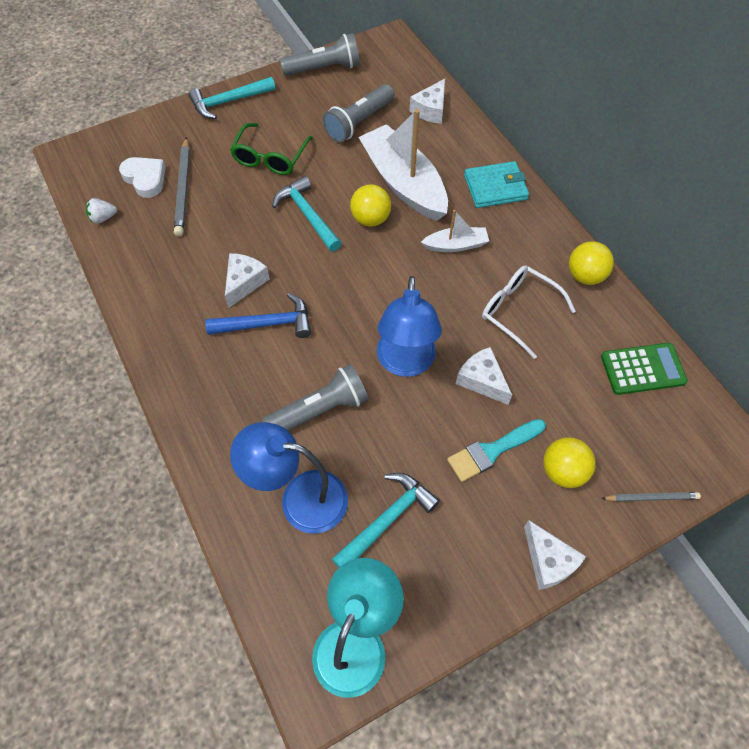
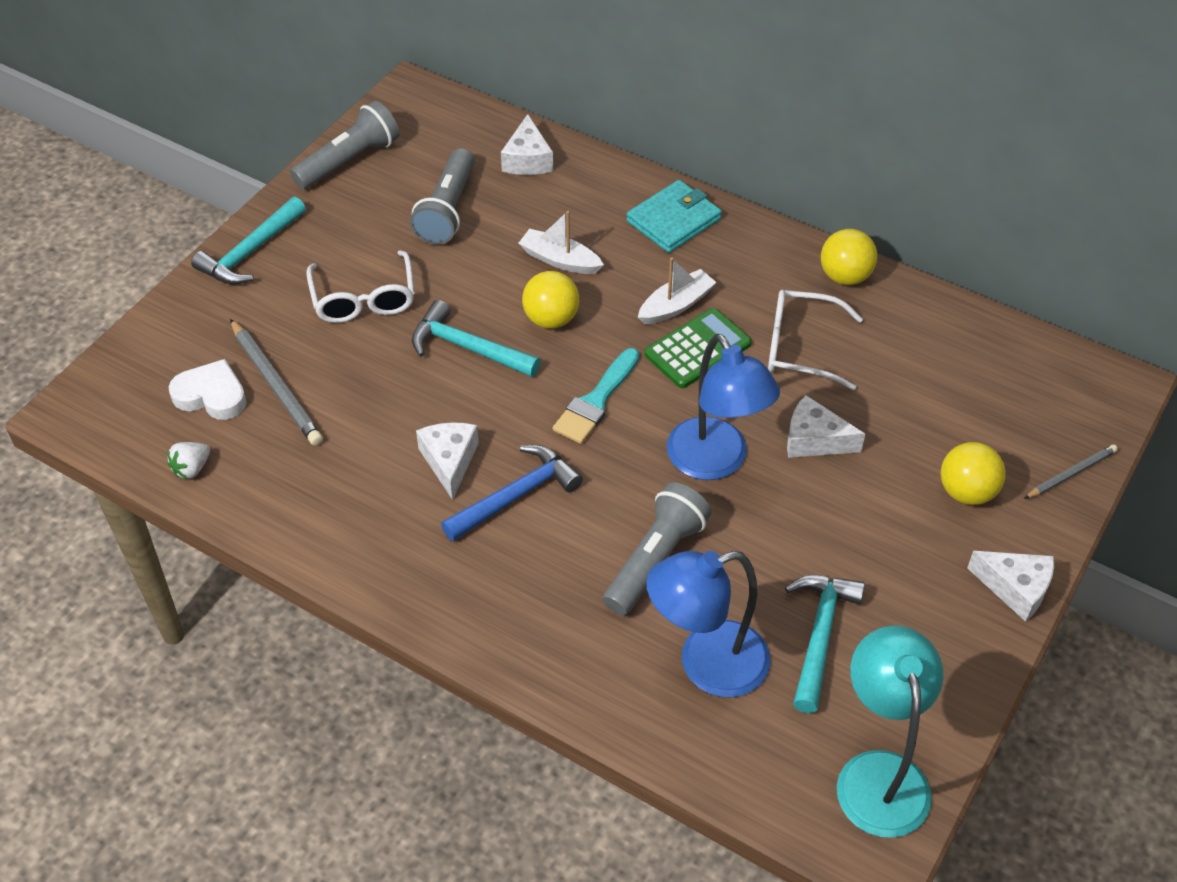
camera: 30 degrees left, 10 degrees down
(270, 157) = (364, 299): green glasses -> white glasses
(403, 183) = (560, 260): white boat -> white boat, size x0.49
(492, 451) = (879, 508): turquoise brush -> turquoise brush (596, 401)
(642, 369) = (973, 348): green calculator -> green calculator (697, 349)

